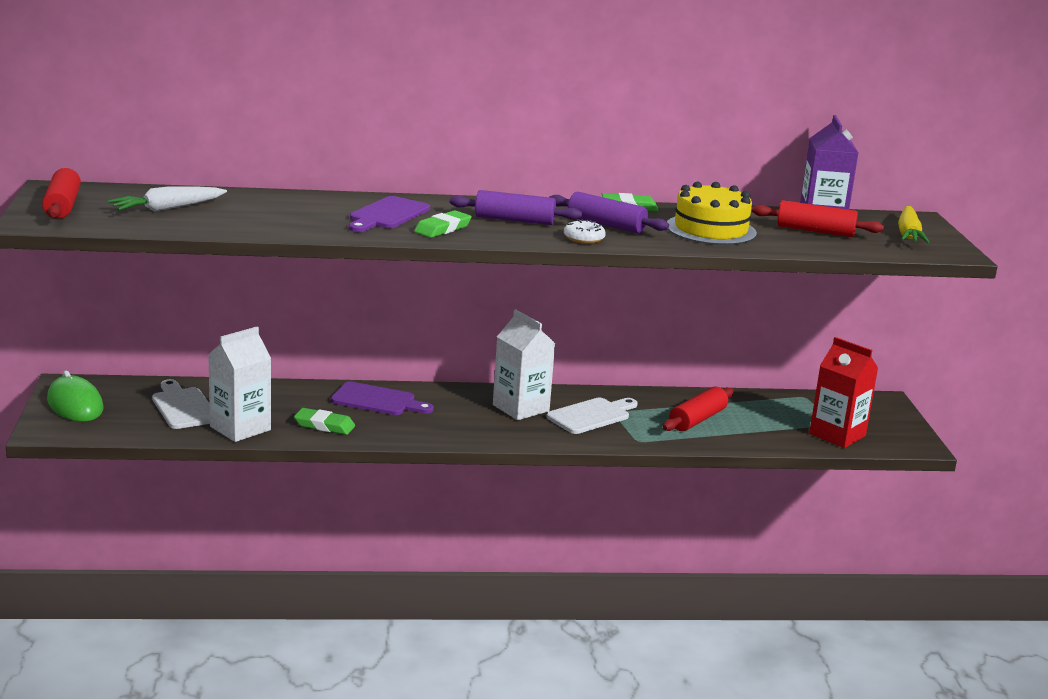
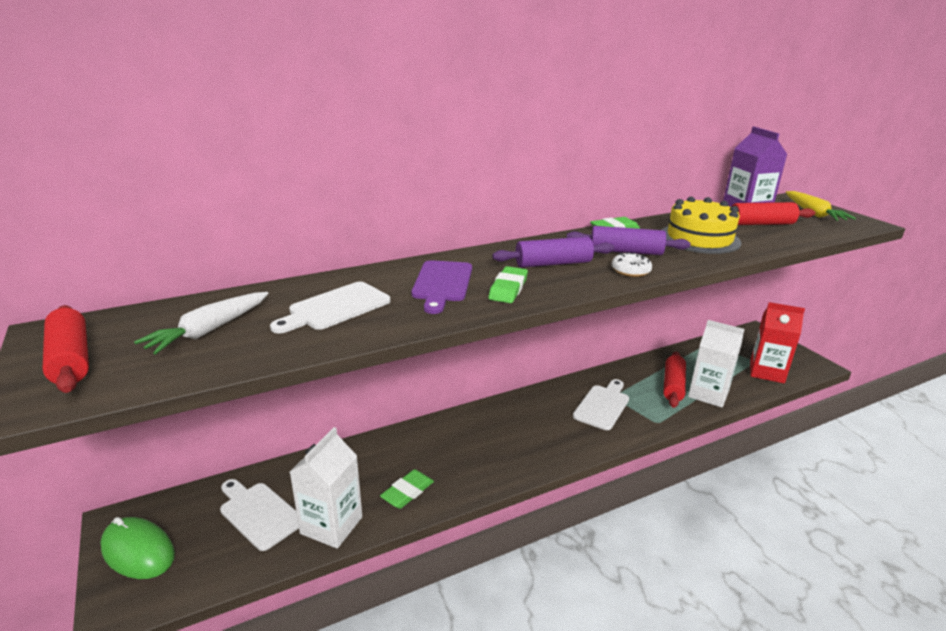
camera: 20 degrees left, 5 degrees up
(277, 213) = (335, 308): none -> white cutting board
(324, 425) = (407, 492): green eraser -> green eraser turned 45 degrees counterclockwise
(377, 400) = (432, 443): purple cutting board -> none
(521, 408) = (547, 414): white carton -> white carton (708, 394)

